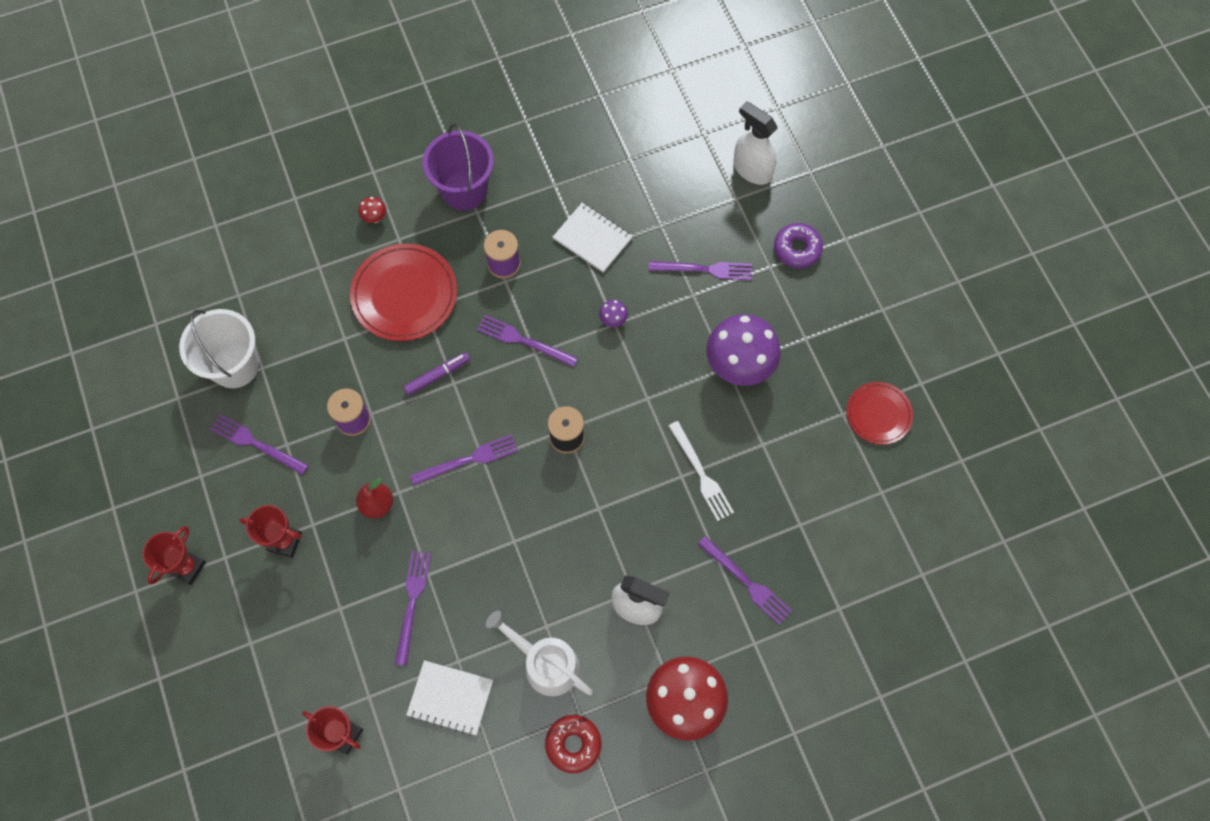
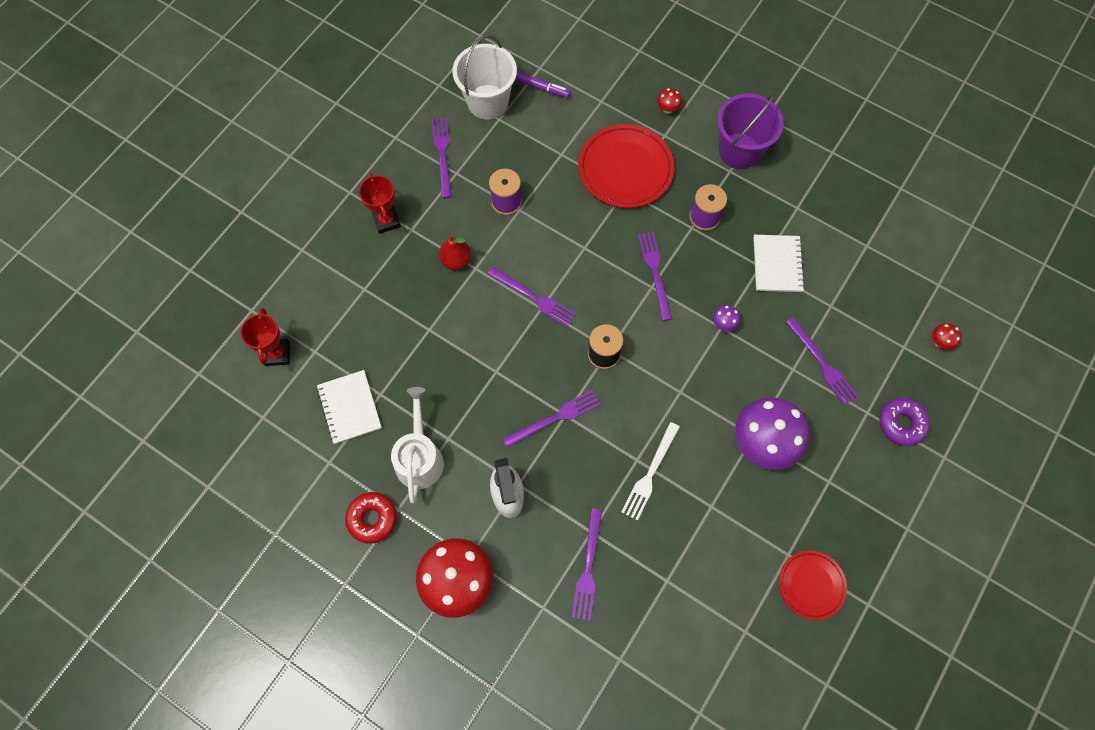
camera: 55 degrees right, 0 degrees up
(187, 567) = (327, 175): red trophy -> none
(412, 602) = (401, 333): purple fork -> purple fork (555, 418)
(437, 375) = (581, 233): purple marker -> purple marker (541, 87)
(751, 169) = (940, 342): white spray bottle -> red mushroom

